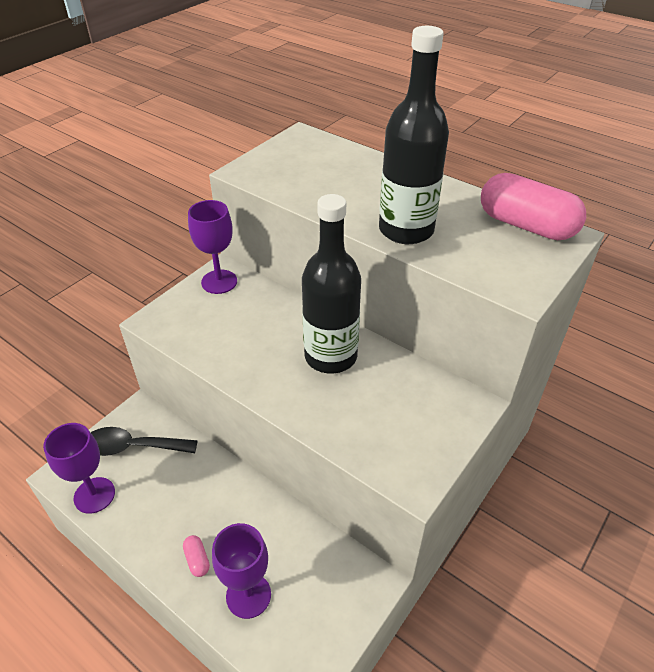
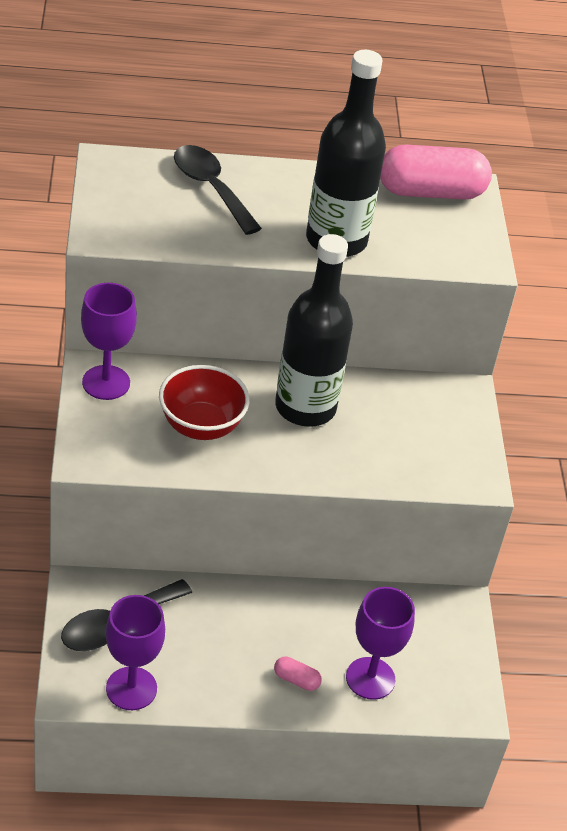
camera: 45 degrees left, 0 degrees up
(245, 335) = (201, 426): none -> red bowl
(351, 169) = (210, 188): none -> black spoon

